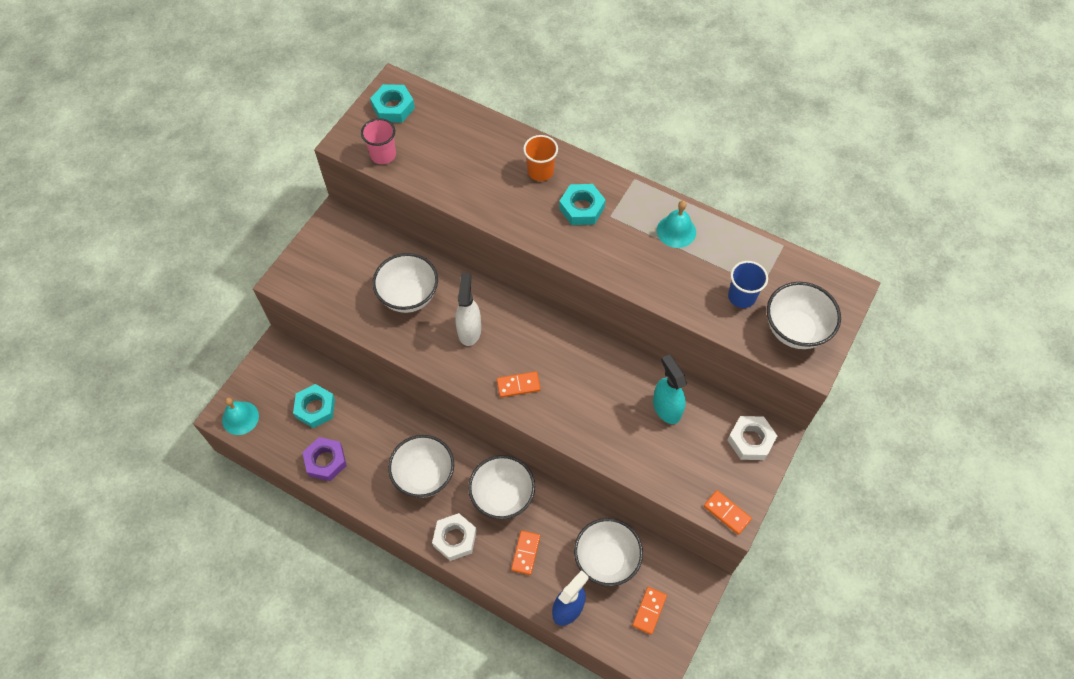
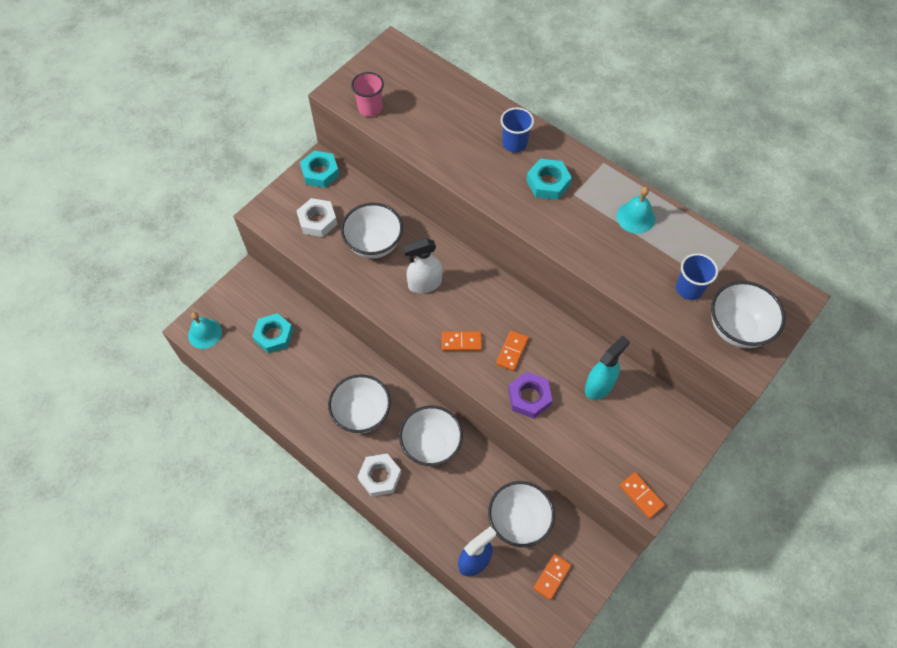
camera: 10 degrees right, 0 degrees up
(325, 461) = (274, 385): purple nut -> purple nut (529, 397)
(393, 107) = (387, 66): turquoise nut -> turquoise nut (320, 172)
(469, 330) = (424, 284): white spray bottle -> white spray bottle turned 120 degrees counterclockwise
(525, 553) = (443, 501): orange domino -> orange domino (512, 351)
(540, 171) = (514, 143): orange cup -> blue cup
(666, 408) = (599, 386): turquoise spray bottle -> turquoise spray bottle turned 60 degrees clockwise
(750, 440) = (676, 430): white nut -> white nut (317, 221)

